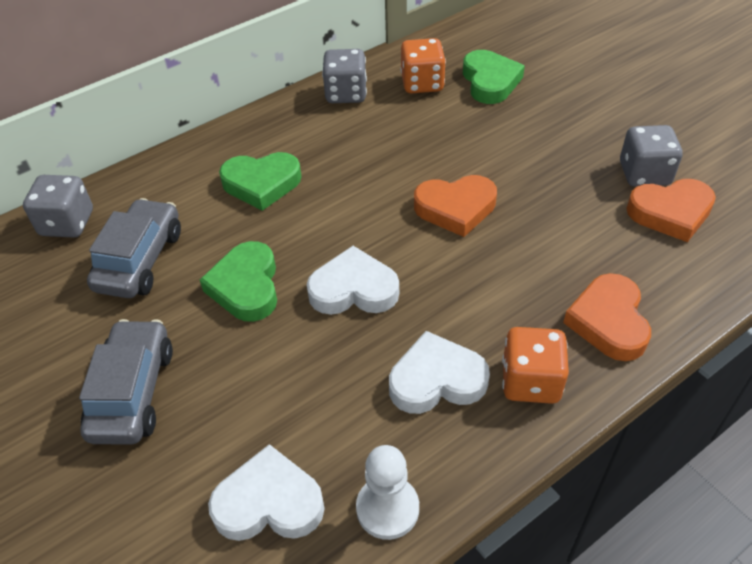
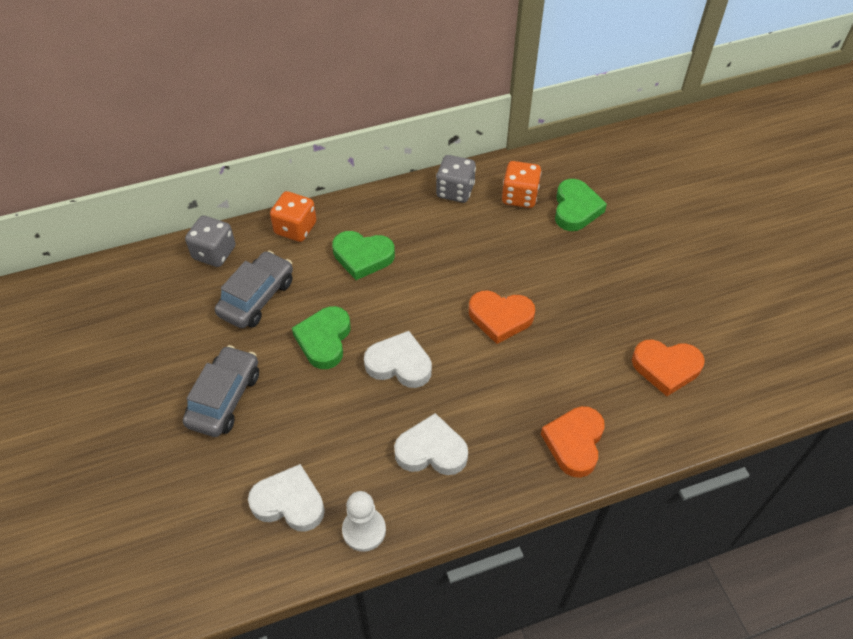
camera: 15 degrees right, 5 degrees up
(530, 381) = (497, 471): orange dice -> orange dice (295, 228)
(644, 174) = (662, 328): grey dice -> none

